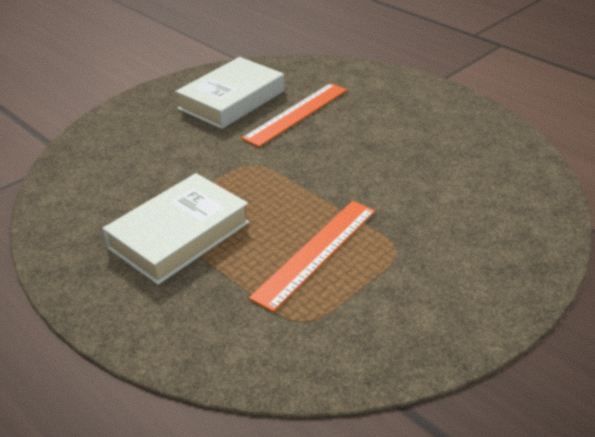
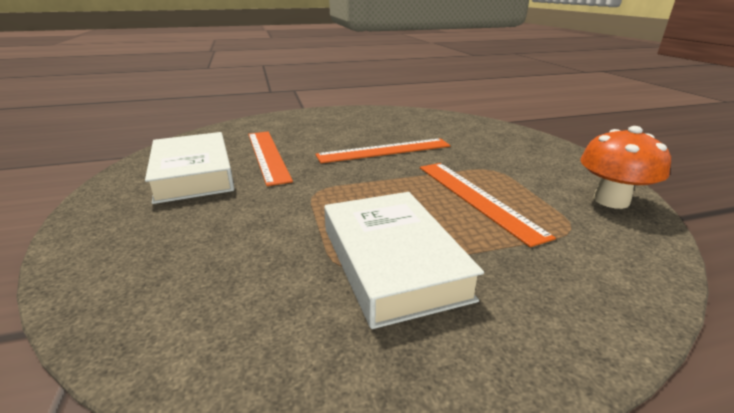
camera: 60 degrees left, 10 degrees down
(374, 168) = (384, 151): none -> orange ruler
(393, 346) = (611, 200): none -> orange mushroom

